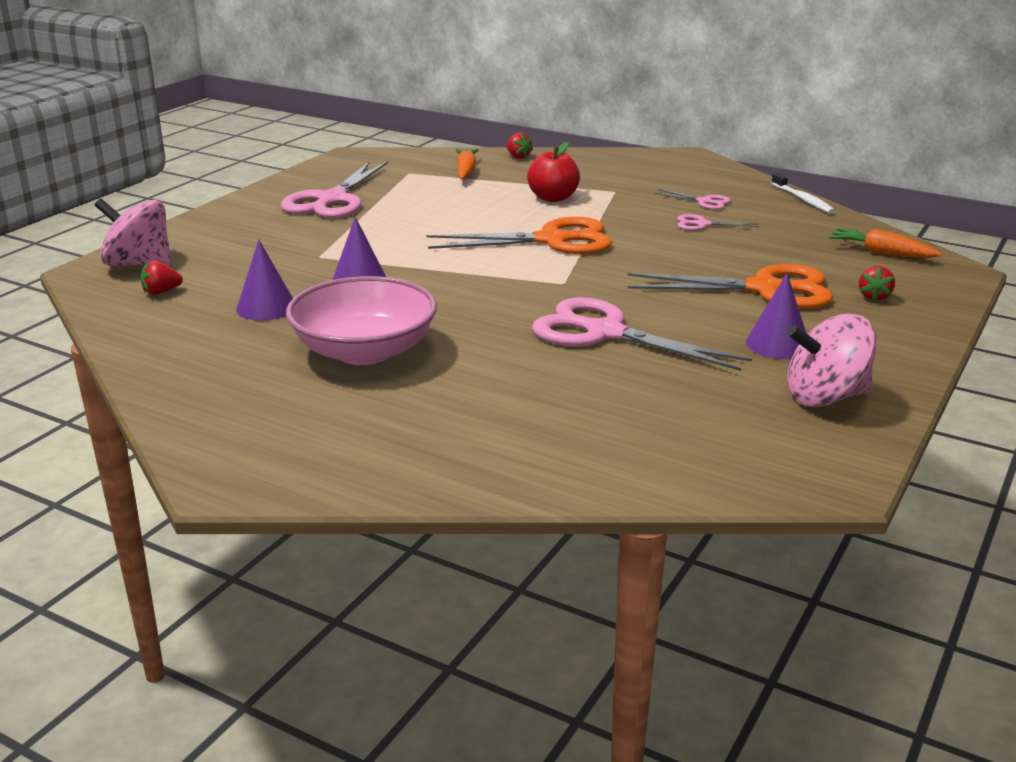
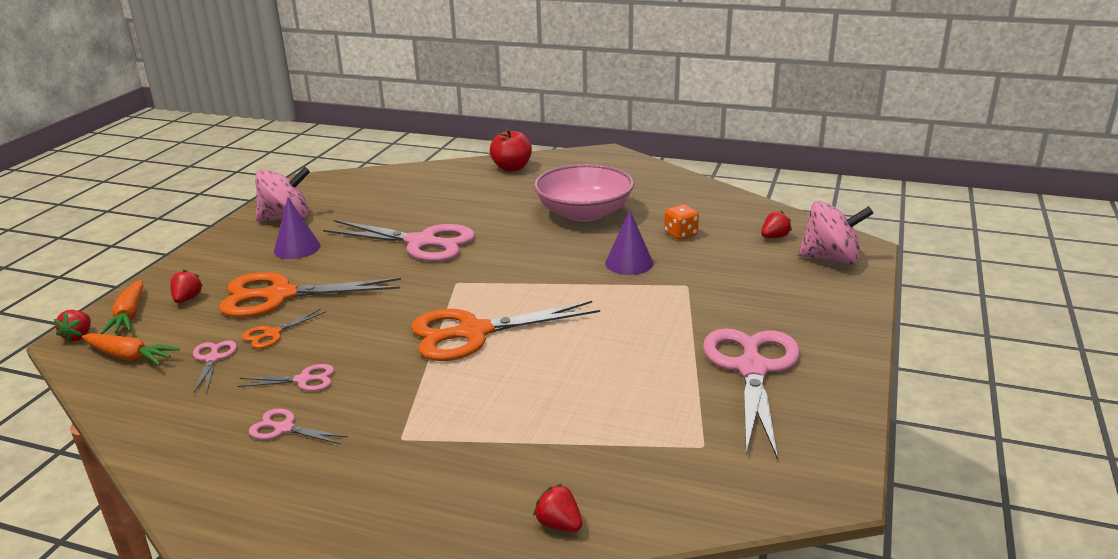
camera: 170 degrees right, 0 degrees up
(266, 307) = (680, 234): purple cone -> orange dice
(466, 171) = (623, 463): orange carrot -> orange carrot (129, 315)
(553, 198) = (483, 410): red apple -> red apple (512, 168)
(751, 257) = (272, 334): none -> orange scissors
(796, 244) = (213, 358): none -> pink scissors
(803, 199) = (144, 452): white toothbrush -> none
(958, 273) = (78, 336): none -> red strawberry

